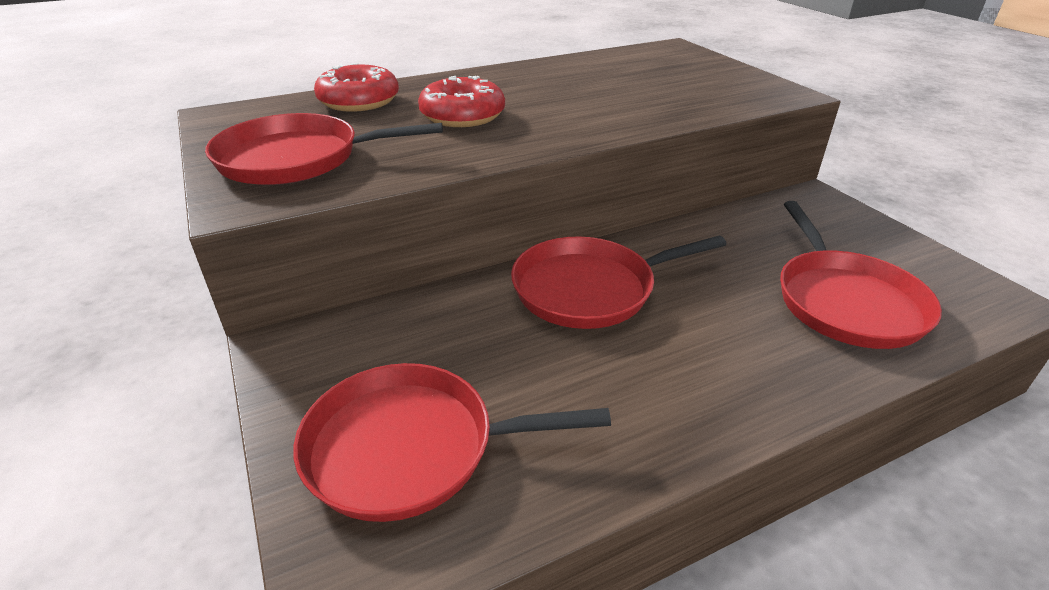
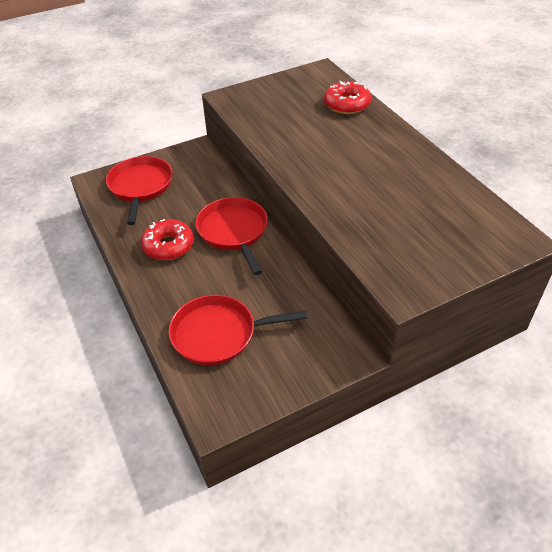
camera: 90 degrees right, 10 degrees up
(297, 159) = (268, 101): red pan -> none
(462, 115) = (329, 141): red donut -> red donut (168, 246)

